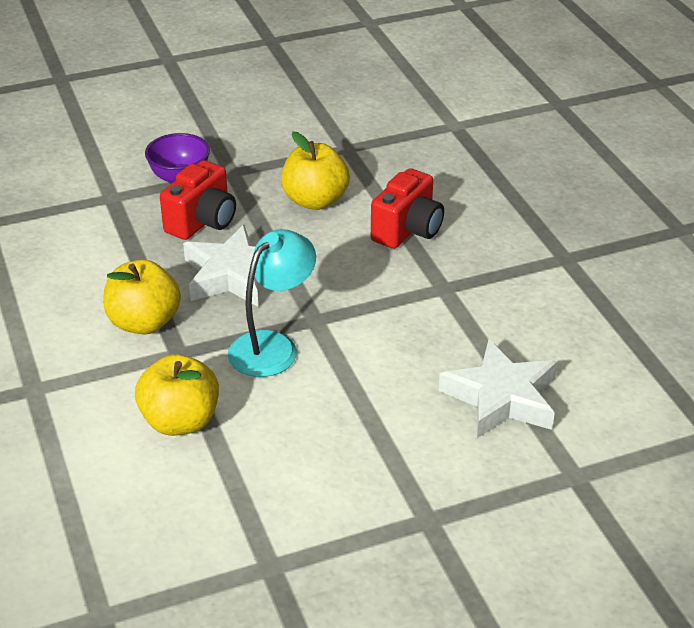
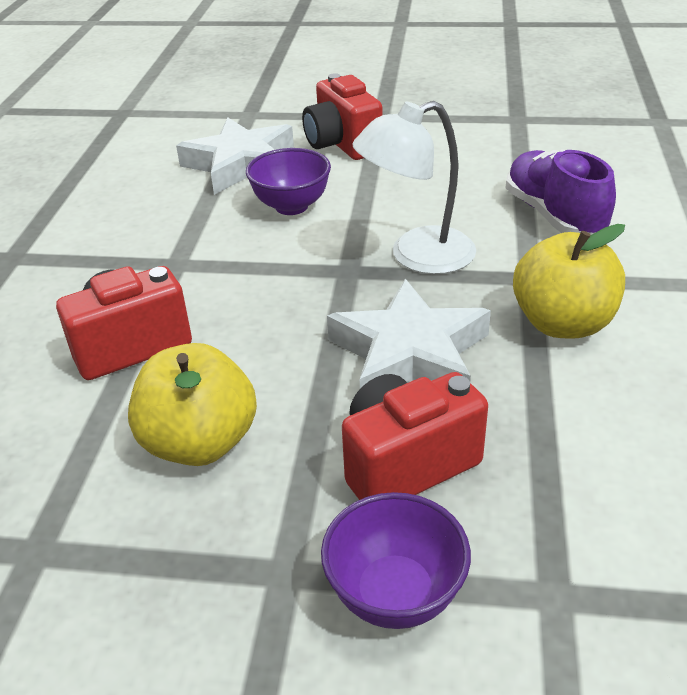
camera: 150 degrees left, 0 degrees up
(180, 421) = (554, 215): yellow apple -> purple shoe
(272, 346) = (416, 256): turquoise lamp -> white lamp
(409, 363) = (291, 206): none -> purple bowl
(431, 456) = (342, 145): none -> red camera

